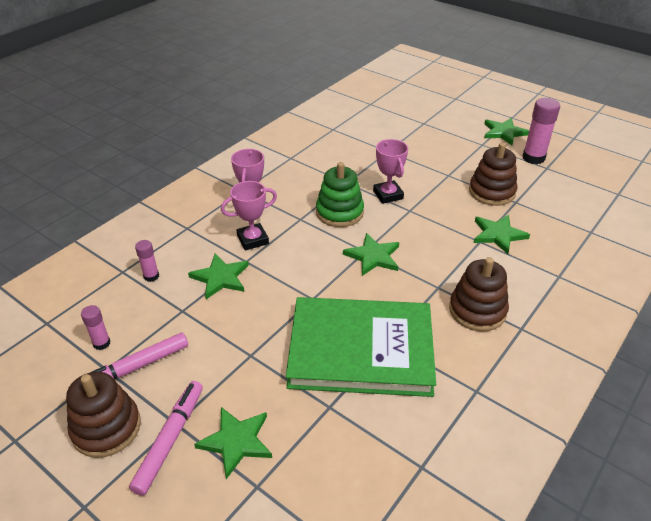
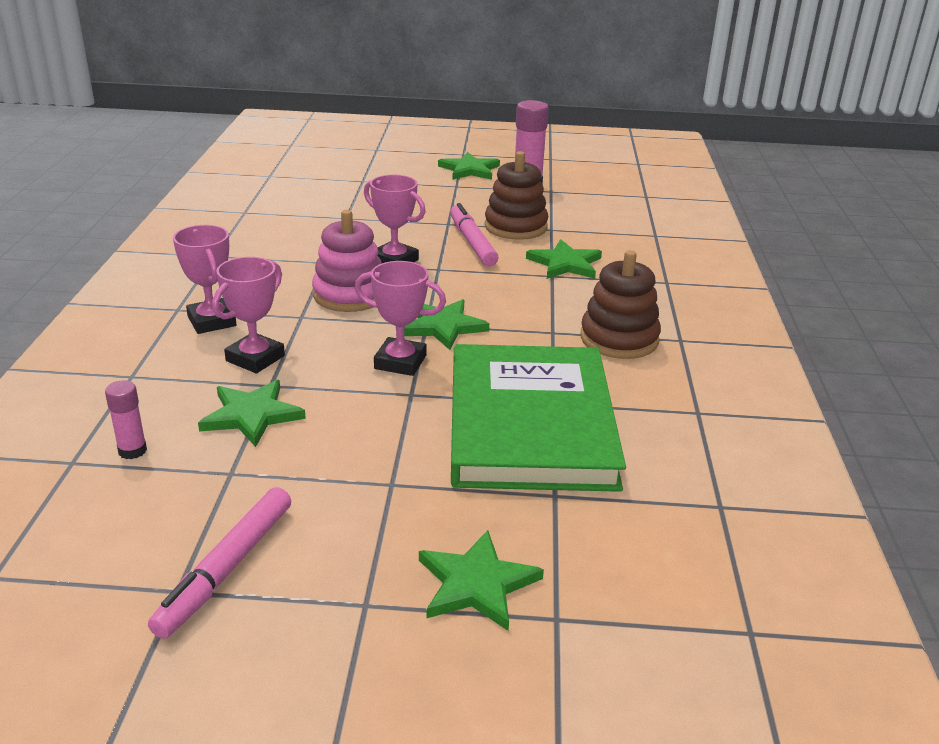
camera: 35 degrees left, 10 degrees down
(101, 343) = (133, 562): pink glue stick -> none
(106, 428) = (259, 660): brown stacking toy -> none
(170, 440) = (379, 626): pink marker -> pink marker (472, 242)
(326, 273) = (400, 362): none -> pink trophy
(339, 212) = (350, 295): green stacking toy -> pink stacking toy
(361, 350) = (530, 423): green book -> green book turned 60 degrees counterclockwise

